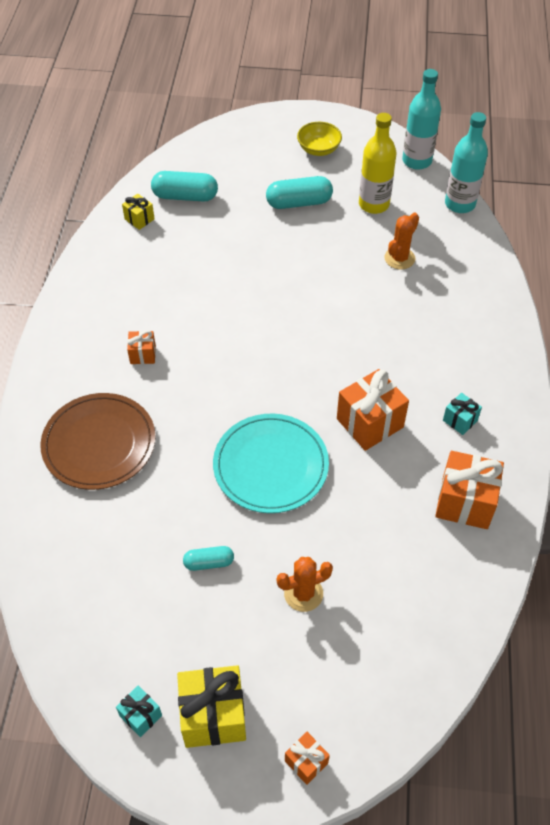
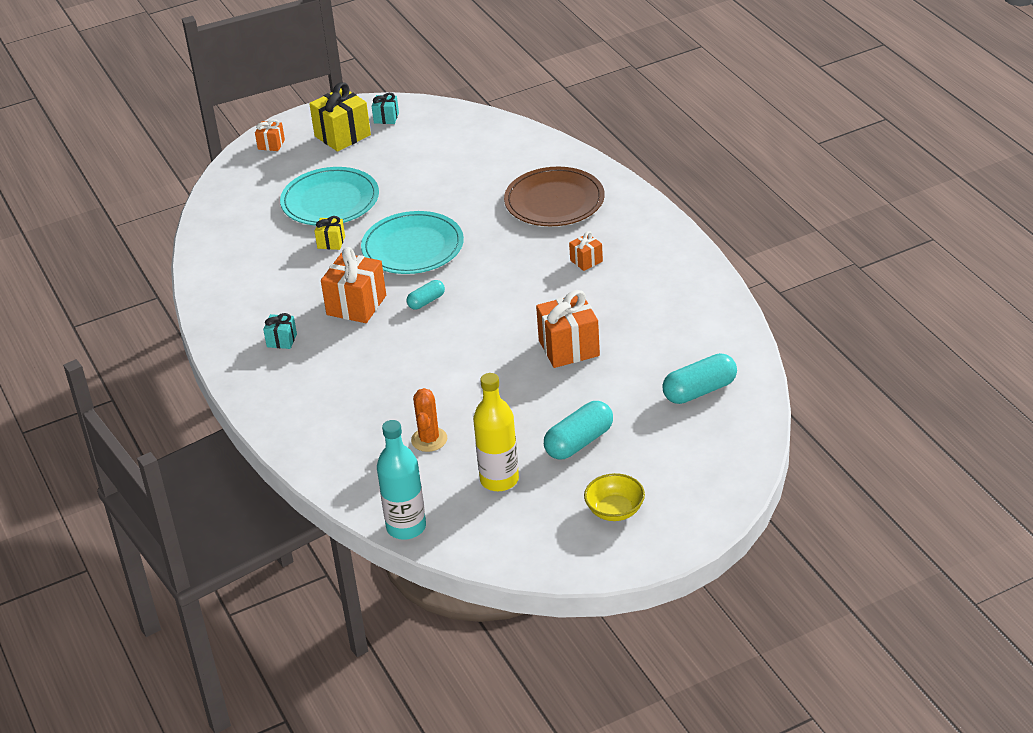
camera: 150 degrees right, 15 degrees down
(139, 219) = (717, 350): yellow gift -> yellow gift (331, 242)
(209, 562) = (408, 186): turquoise capsule -> turquoise capsule (426, 301)
(303, 593) = (330, 201): orange cactus -> turquoise plate
(417, 161) = (492, 554): turquoise bottle -> none
(465, 502) = (246, 294): orange gift -> orange gift (569, 348)

